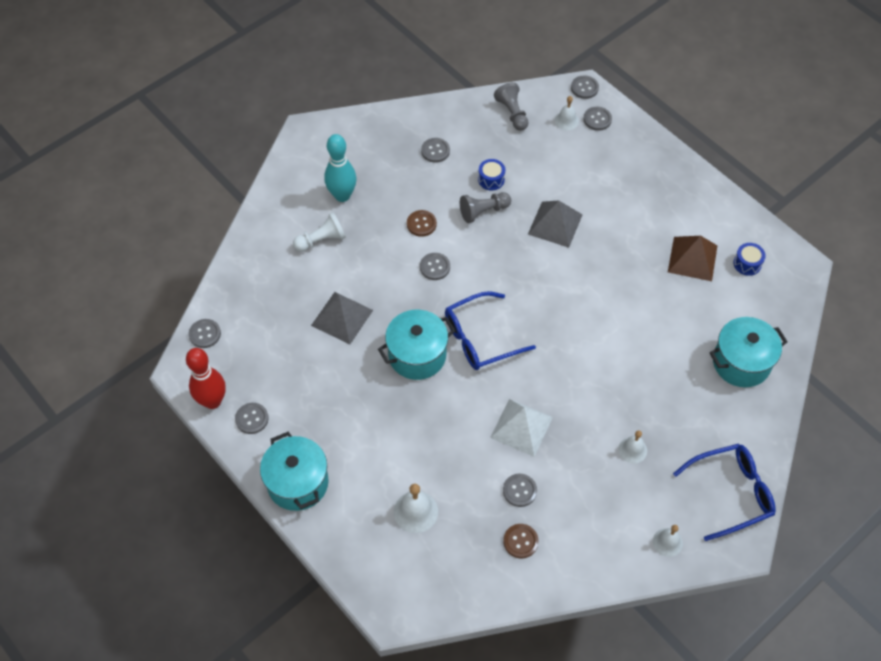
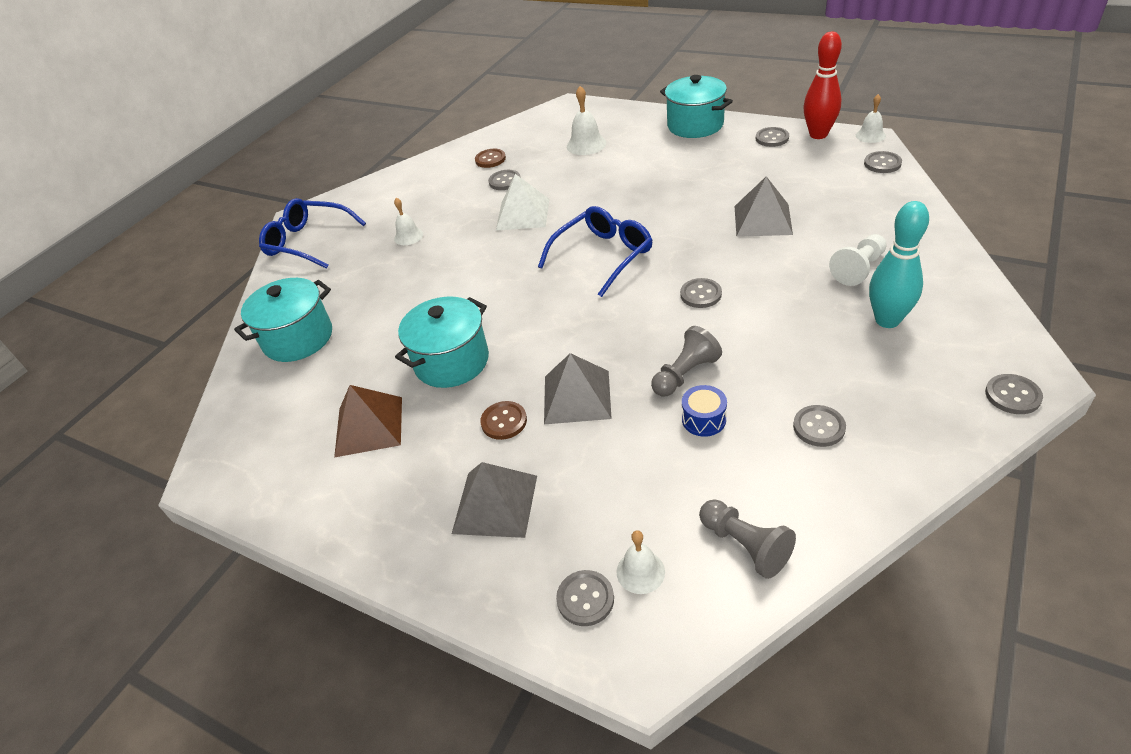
camera: 165 degrees right, 15 degrees down
(417, 355) = (659, 222): turquoise pot -> turquoise pot (451, 362)
(421, 224) = (755, 329): brown button -> brown button (504, 421)
(584, 88) = (641, 665): grey button -> grey button (1012, 395)
(626, 179) = (495, 504): none -> grey pyramid
(667, 542) = (364, 198): white bell -> white bell (870, 135)
(731, 493) = (308, 242): blue glasses -> blue glasses turned 60 degrees clockwise
(747, 263) = (289, 449): blue drum -> none

